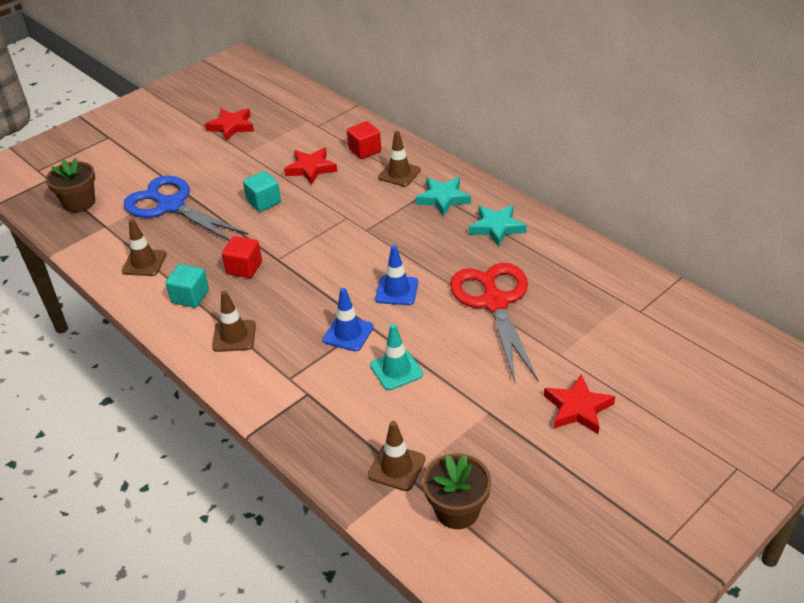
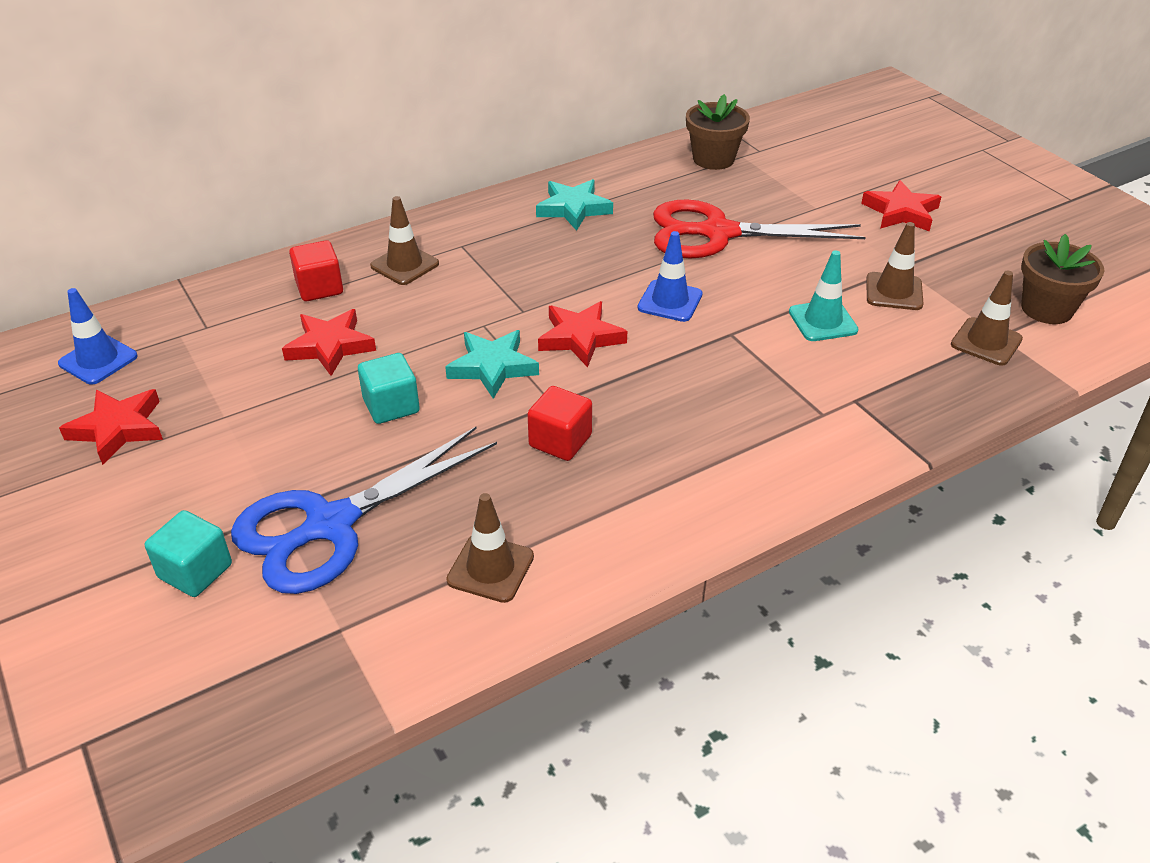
camera: 80 degrees left, 0 degrees up
(79, 203) = (226, 676): brown flower pot -> brown flower pot (713, 159)
(190, 296) = (610, 509): turquoise cube -> turquoise cube (195, 571)
(234, 336) = (722, 463): brown traffic cone -> brown traffic cone (894, 292)
(344, 258) = (580, 338): none -> red star
(348, 333) = (744, 352): blue traffic cone -> blue traffic cone (98, 360)
(443, 198) = (488, 238): turquoise star -> turquoise star (493, 367)

